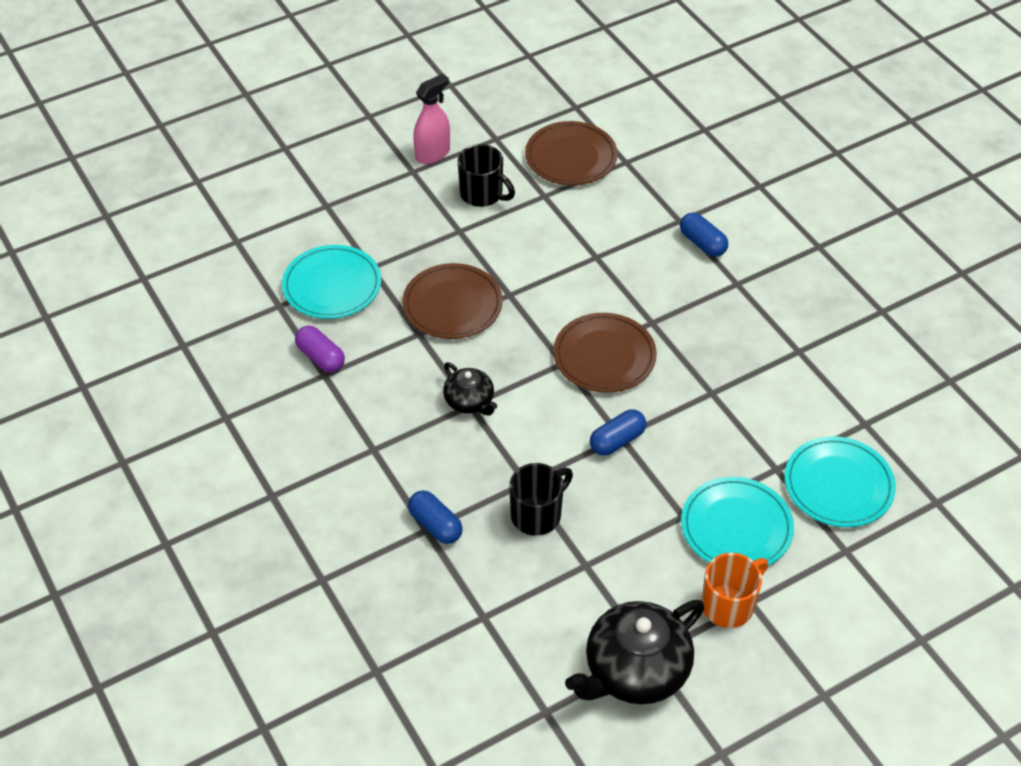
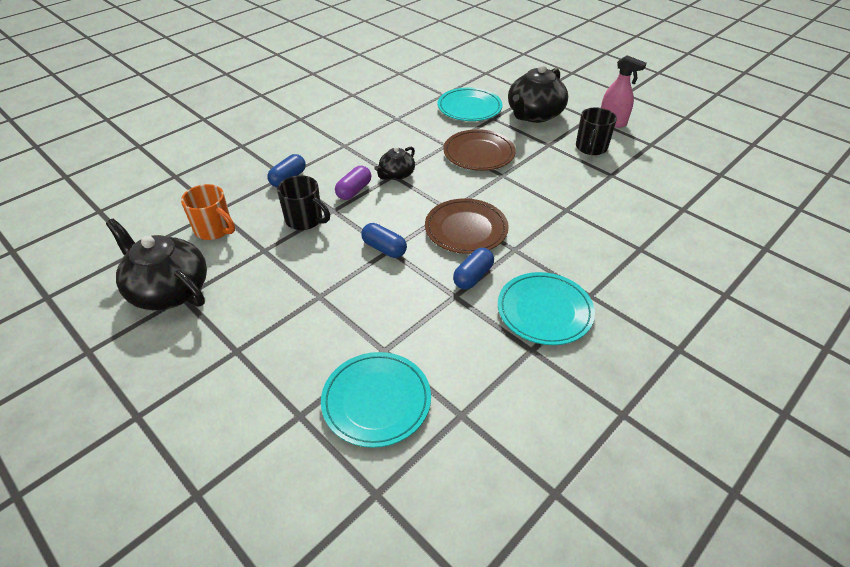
camera: 75 degrees right, 5 degrees down
(321, 357) = (409, 114): purple capsule -> purple capsule (354, 191)
(382, 223) = (534, 115): none -> black teapot
(571, 157) = (663, 181): brown plate -> none
(702, 243) = (623, 266): blue capsule -> blue capsule (473, 276)
(729, 605) = (231, 337): orange mug -> orange mug (214, 229)
(736, 527) = (312, 331): turquoise plate -> turquoise plate (544, 311)

